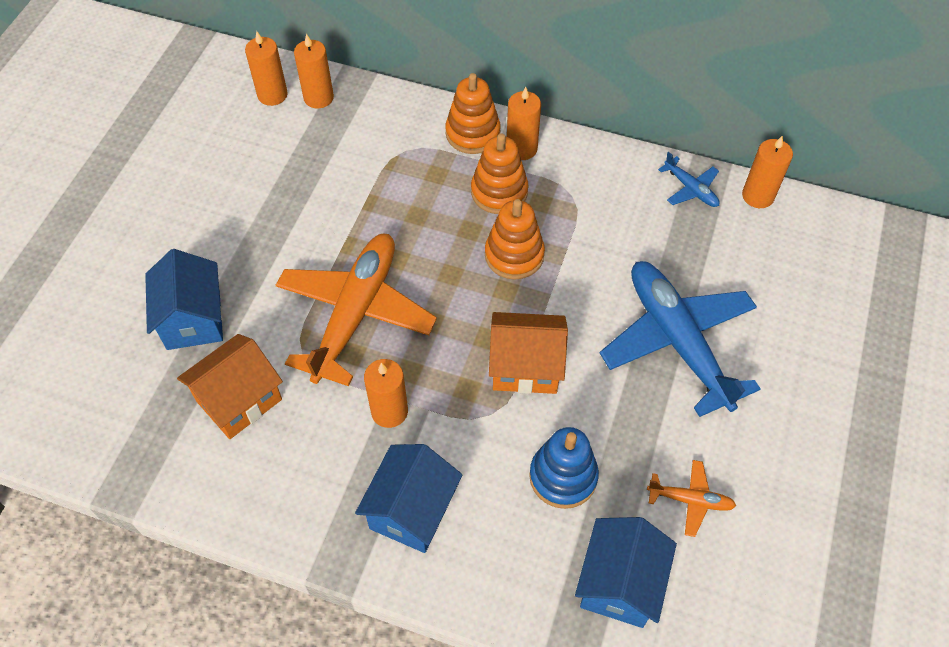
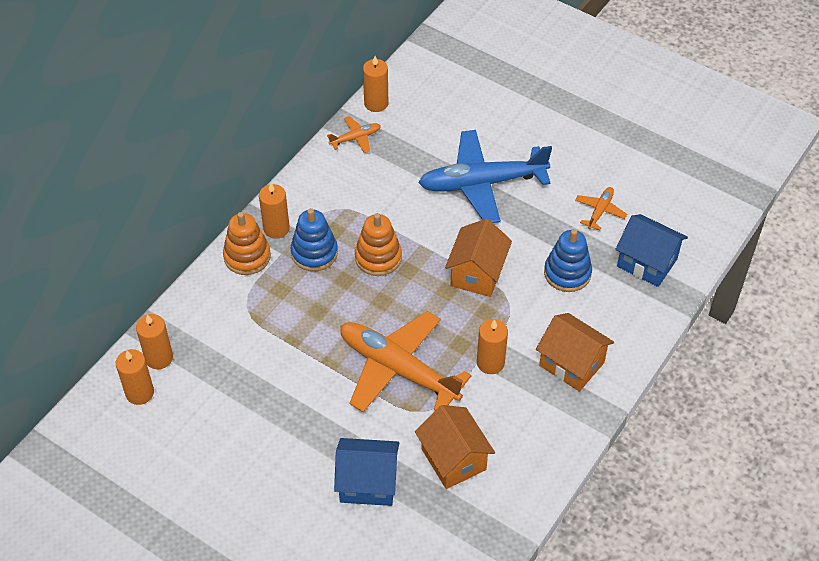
camera: 75 degrees left, 5 degrees down
(412, 510) = (571, 364): blue house -> orange house
(499, 192) = (314, 253): orange stacking toy -> blue stacking toy
(690, 189) = (355, 138): blue plane -> orange plane

